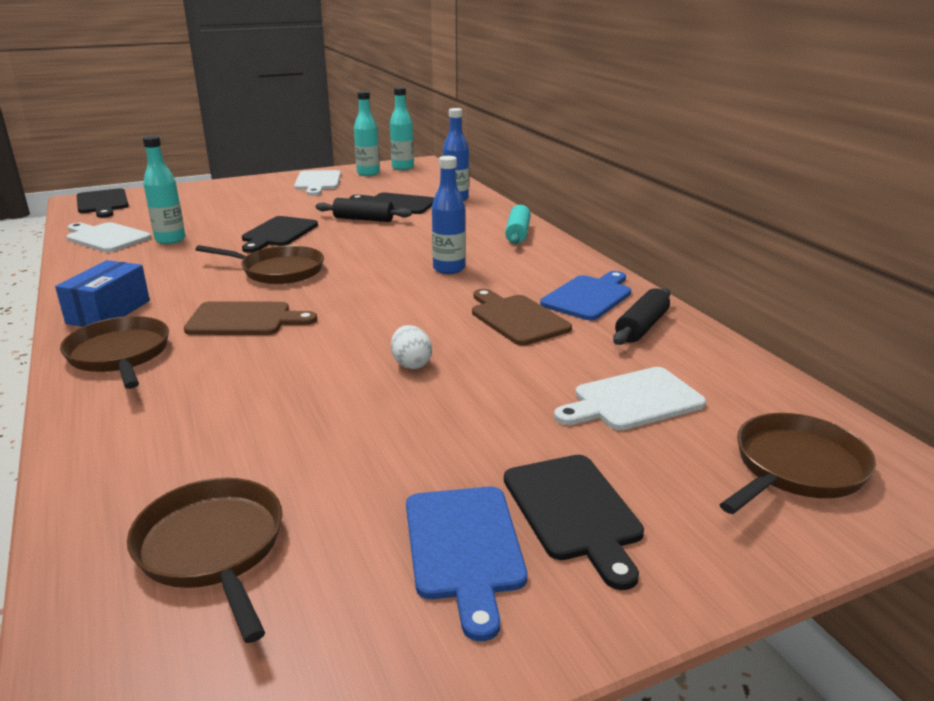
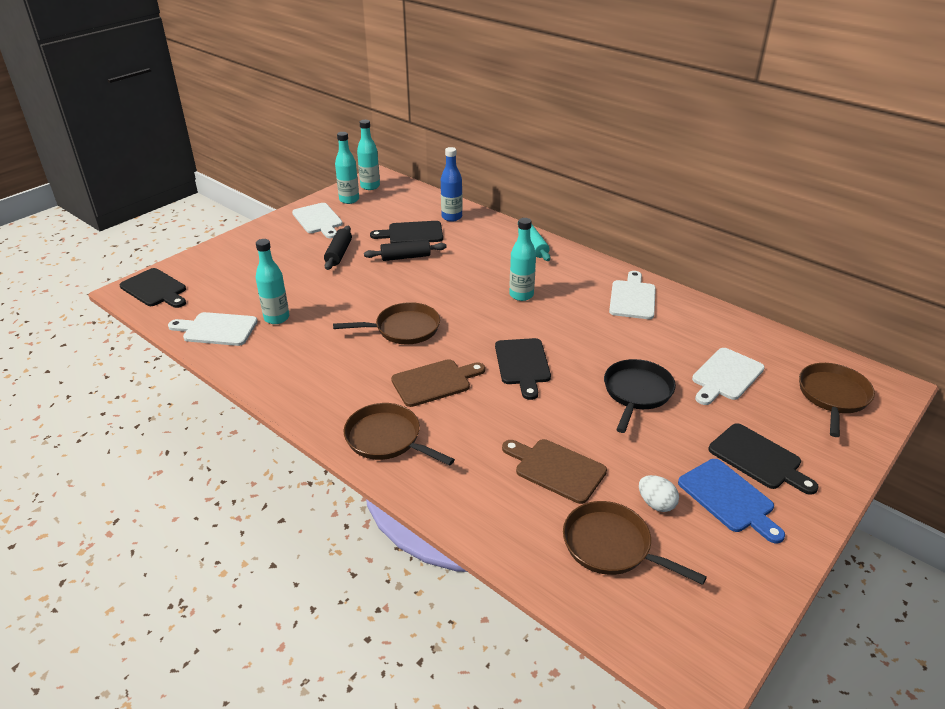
camera: 25 degrees left, 10 degrees up
(108, 312) = (326, 404): blue box -> none
(278, 233) = (356, 289): black cutting board -> black cutting board (522, 364)
(411, 364) = (582, 387): white egg -> white egg (656, 504)
(449, 269) = (521, 295): blue bottle -> turquoise bottle
(477, 387) = (636, 393): none -> black pan
(517, 318) = (607, 330): brown cutting board -> brown cutting board (556, 469)
(589, 297) = (632, 298): blue cutting board -> white cutting board
(641, 327) = (684, 316): black rolling pin -> black rolling pin (339, 254)

